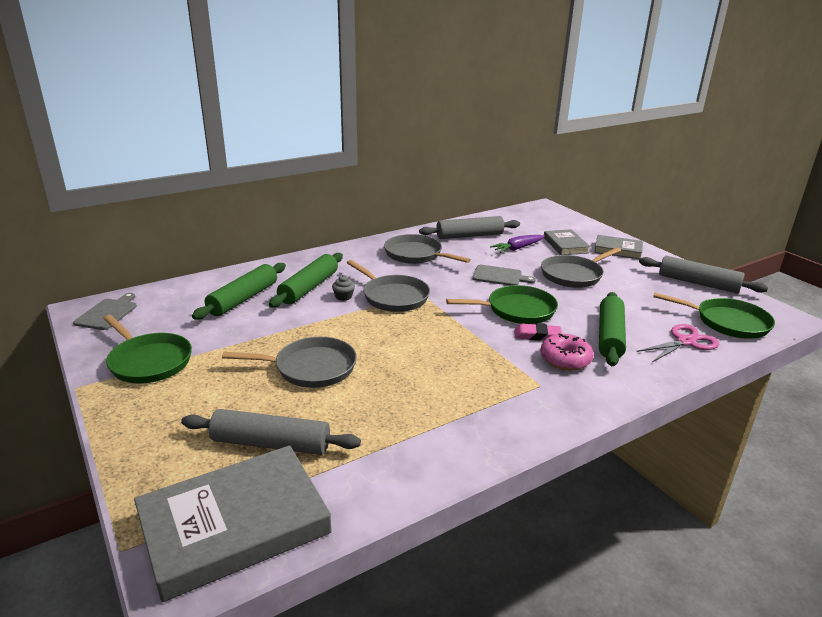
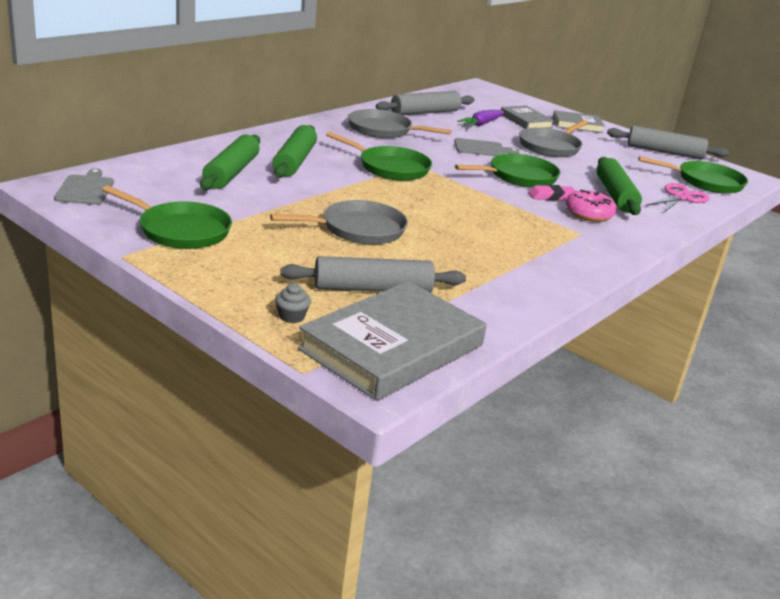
camera: 20 degrees left, 0 degrees up
(343, 297) = (339, 169): grey cupcake -> grey cupcake (291, 316)
(393, 297) = (390, 168): grey pan -> green pan

